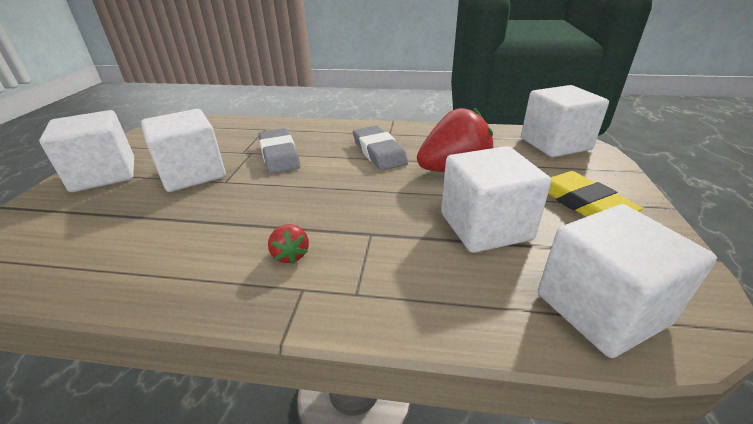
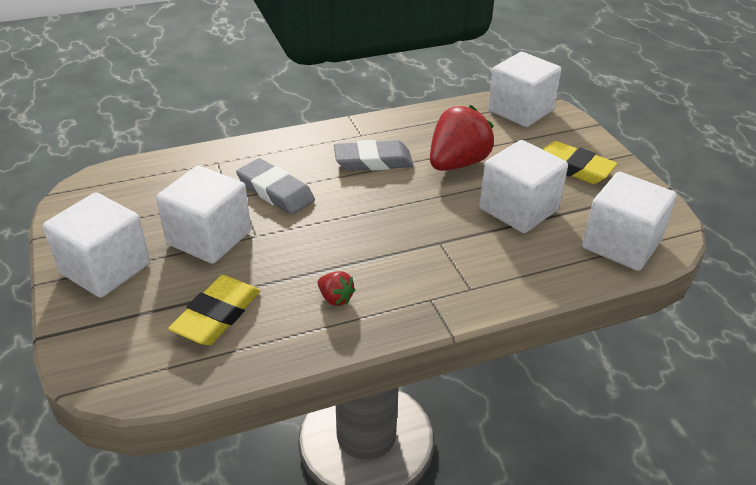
camera: 30 degrees left, 5 degrees up
(115, 232) = (217, 315): none -> yellow eraser
(290, 255) = (396, 279): red strawberry -> red strawberry (335, 298)
(379, 152) = (373, 161): grey eraser -> grey eraser turned 45 degrees counterclockwise

